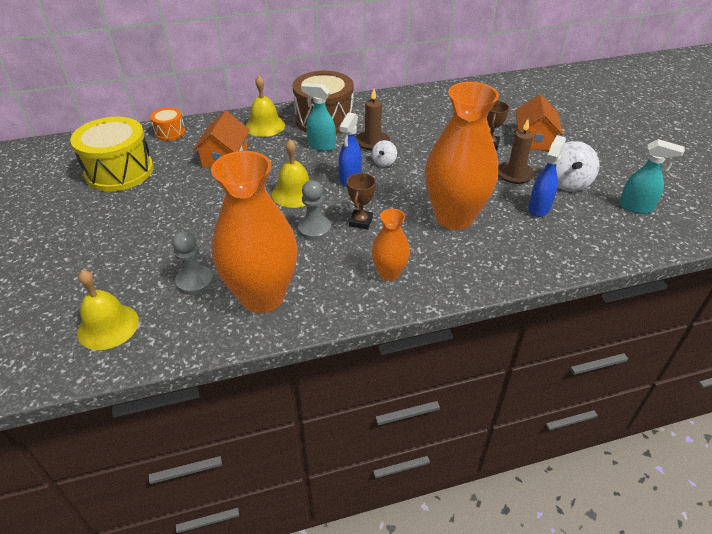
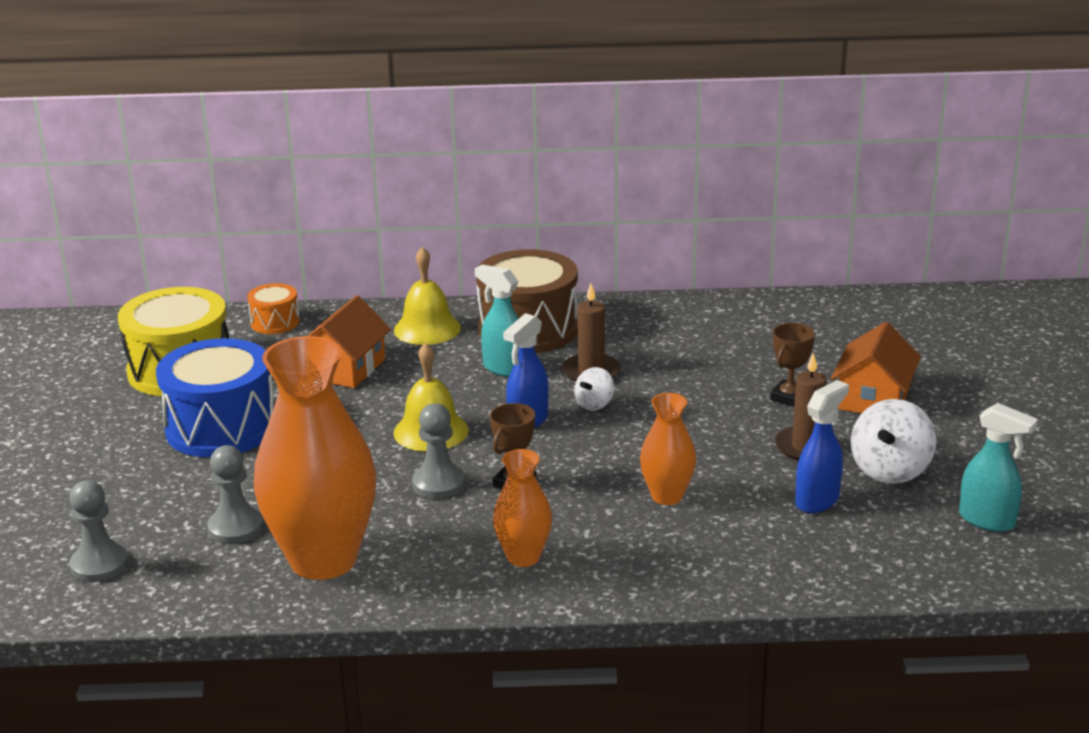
camera: 15 degrees right, 15 degrees down
(108, 326) = (100, 565): yellow bell -> grey pawn
(160, 208) = (221, 427): none -> blue drum
(454, 217) = (667, 496): orange vase -> orange vase, size x0.50

